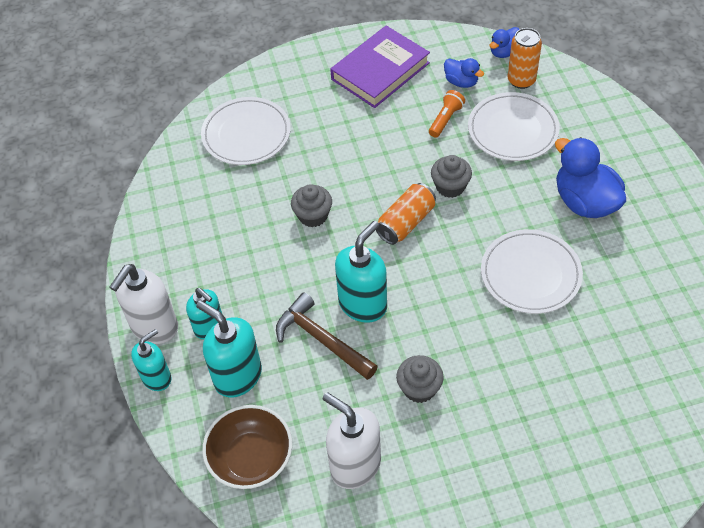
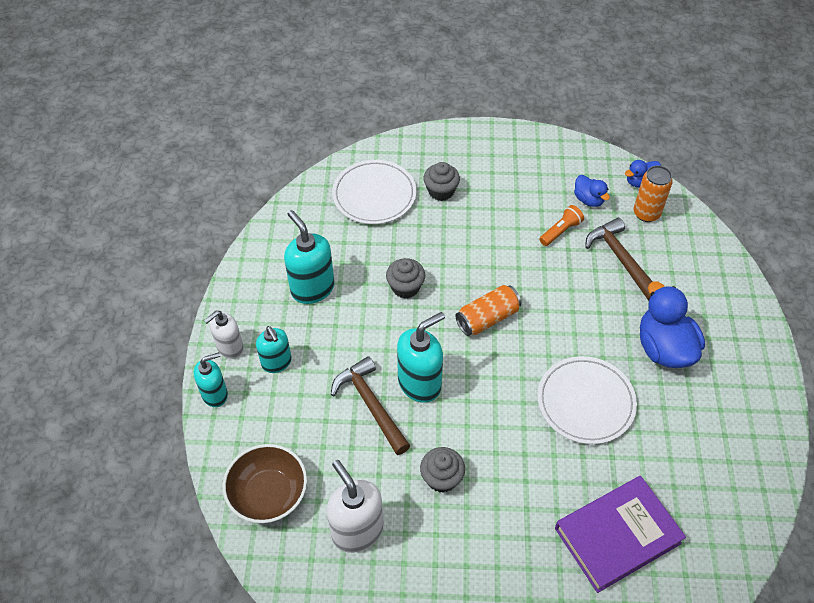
camera: 15 degrees right, 0 degrees up
(154, 327) = (230, 348): white soap dispenser -> white soap dispenser, size x0.65
(237, 376) = (284, 415): turquoise soap dispenser -> turquoise soap dispenser (312, 288)
(380, 71) = (516, 169): purple book -> purple book (617, 535)
(450, 186) = (541, 296): grey cupcake -> grey cupcake (441, 191)
(513, 130) = (620, 259): white plate -> brown hammer

